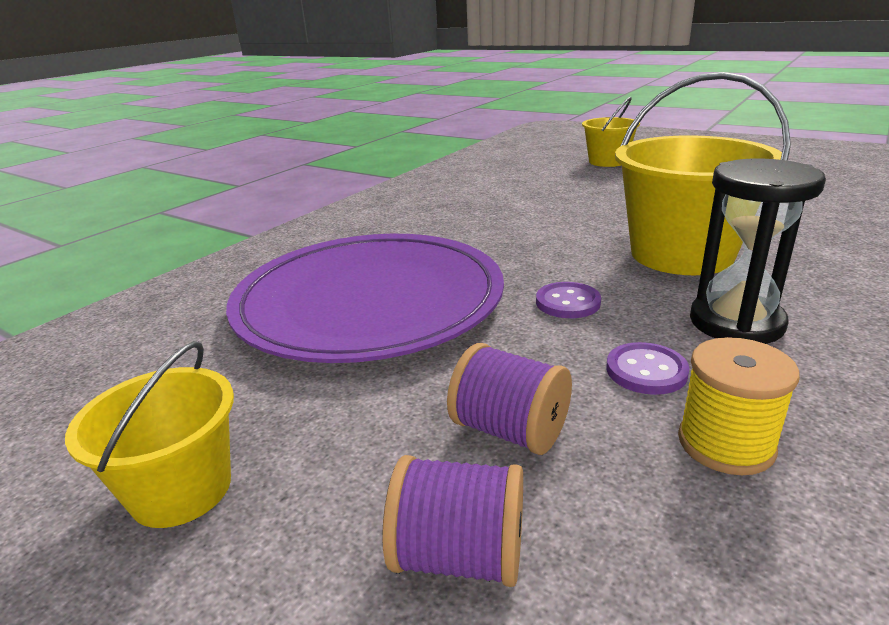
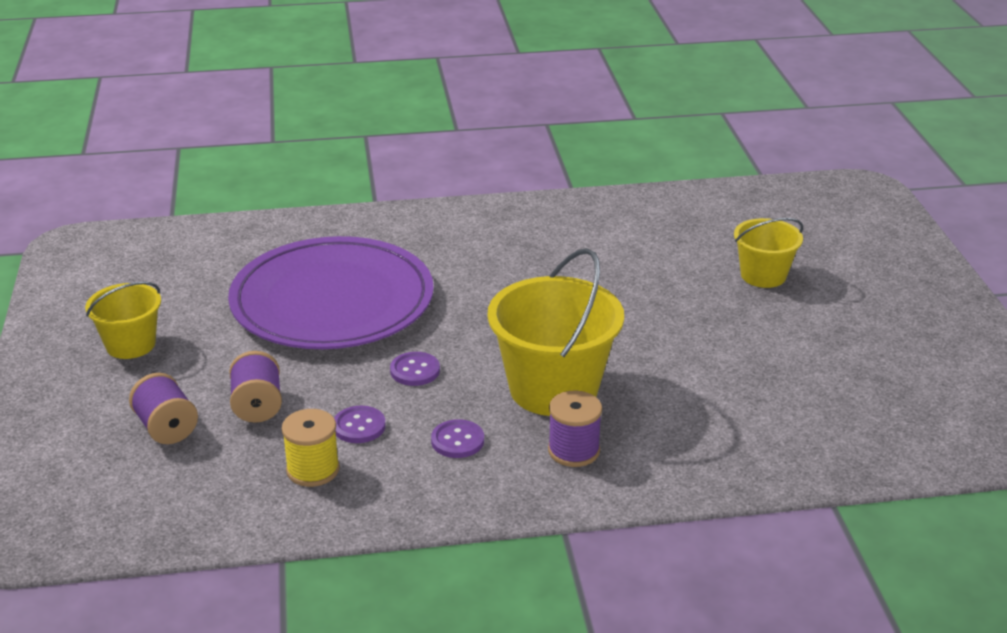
camera: 45 degrees right, 5 degrees up
(736, 323) = (457, 441): black hourglass -> purple button
(804, 275) = (573, 451): none -> purple spool

